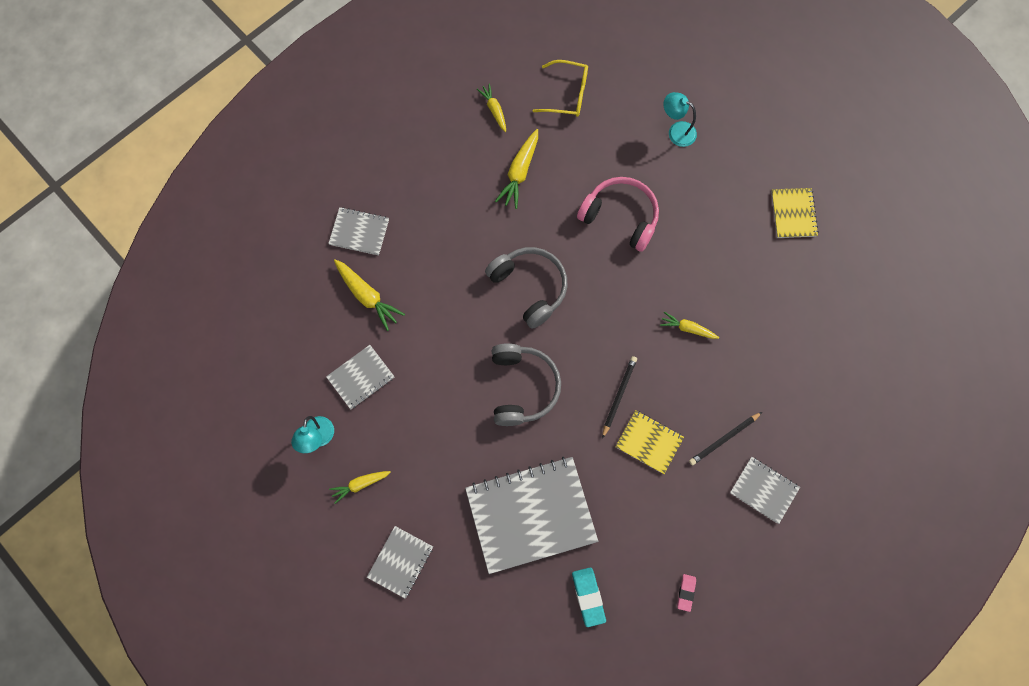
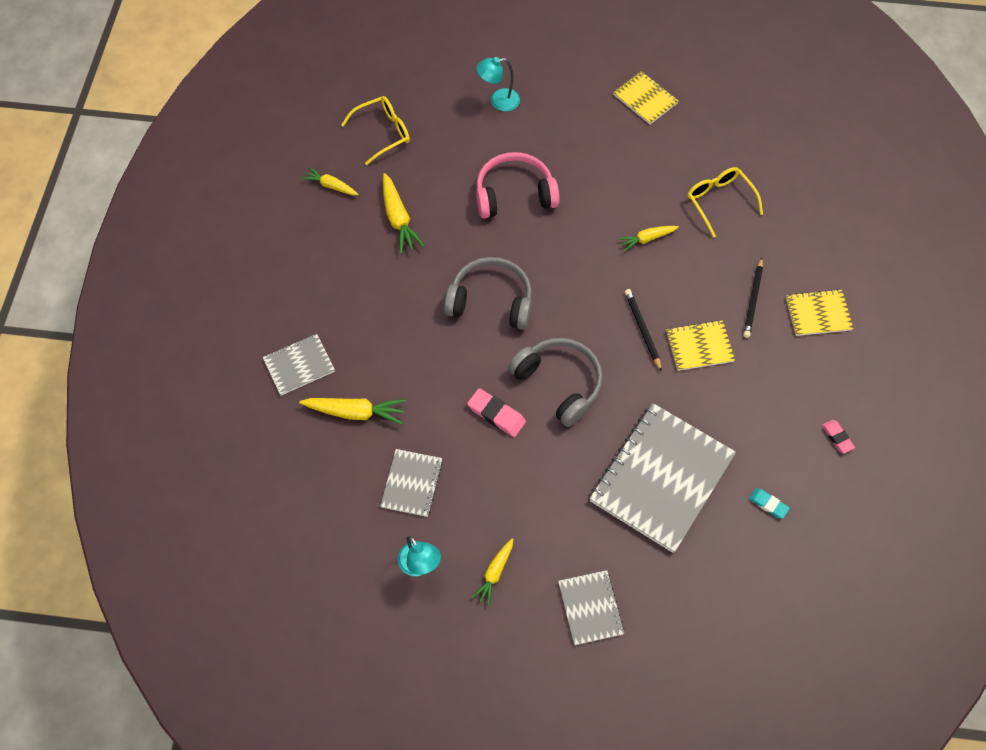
camera: 40 degrees left, 10 degrees down
(459, 374) = (496, 414): none -> pink eraser
(588, 597) = (768, 504): turquoise eraser -> turquoise eraser, size x0.63
(764, 490) = (818, 314): grey notebook -> yellow notebook
(772, 342) = (719, 201): none -> yellow glasses

